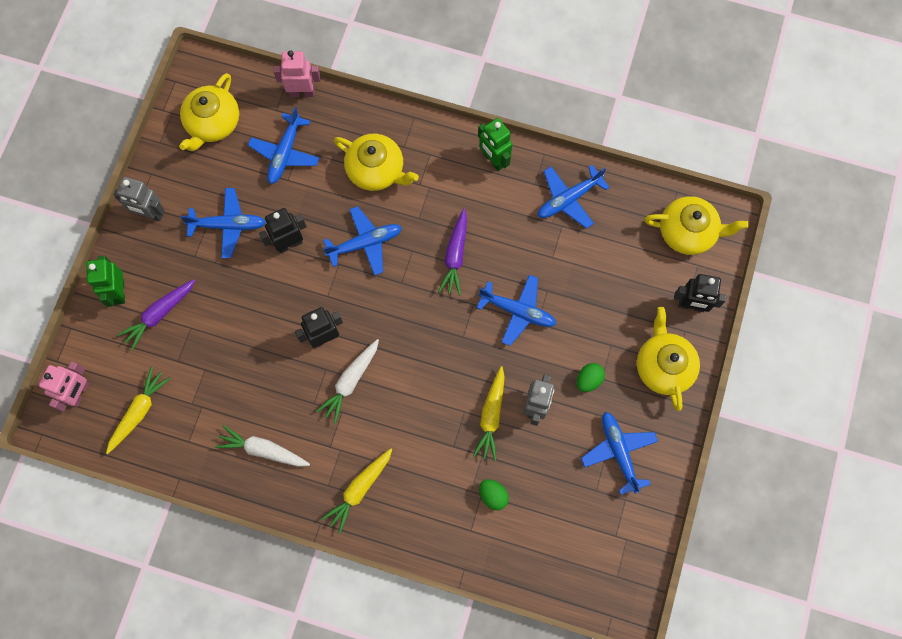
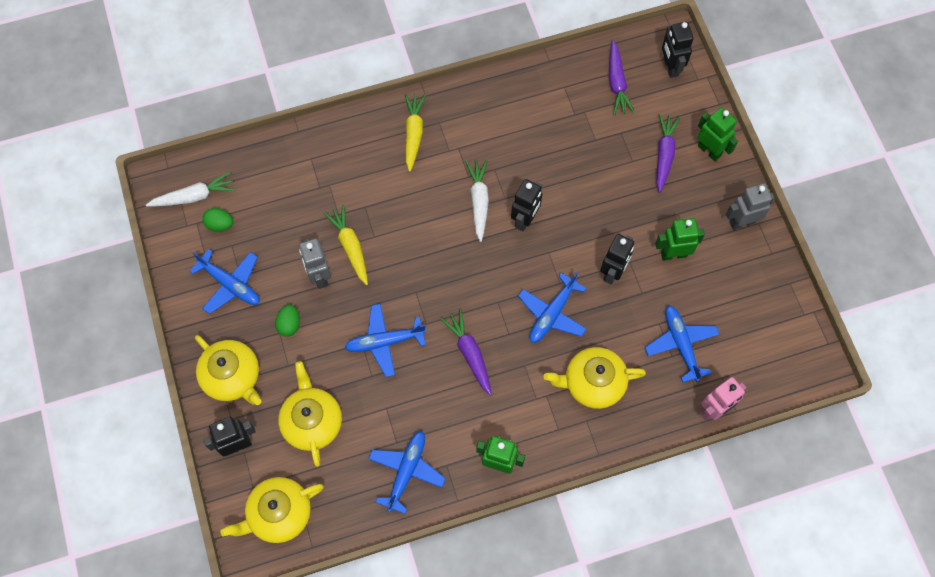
camera: 145 degrees right, 5 degrees down
(79, 393) = (670, 67): pink robot -> black robot
(139, 412) = (616, 83): yellow carrot -> purple carrot
(213, 123) = (763, 329): yellow teapot -> yellow teapot (312, 421)
(228, 225) = (673, 254): blue plane -> green robot
(263, 450) = (505, 115): white carrot -> white carrot (194, 196)
(493, 496) = (310, 192): green egg -> green egg (220, 224)

